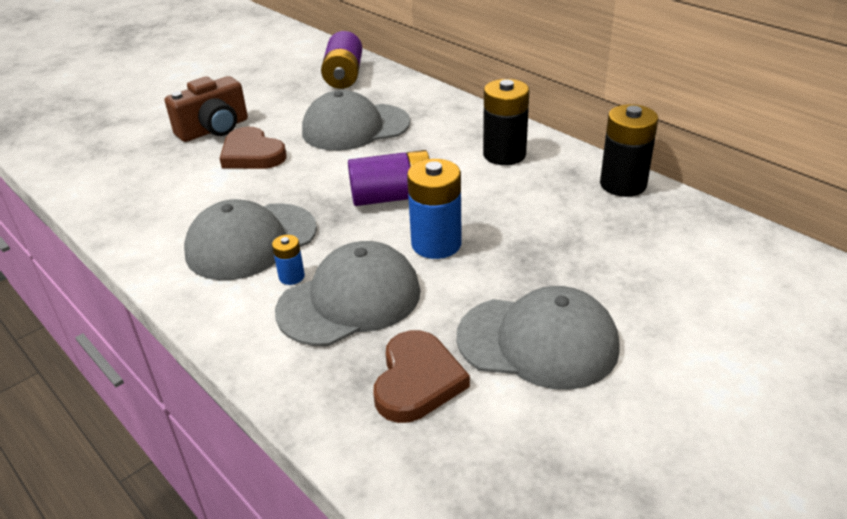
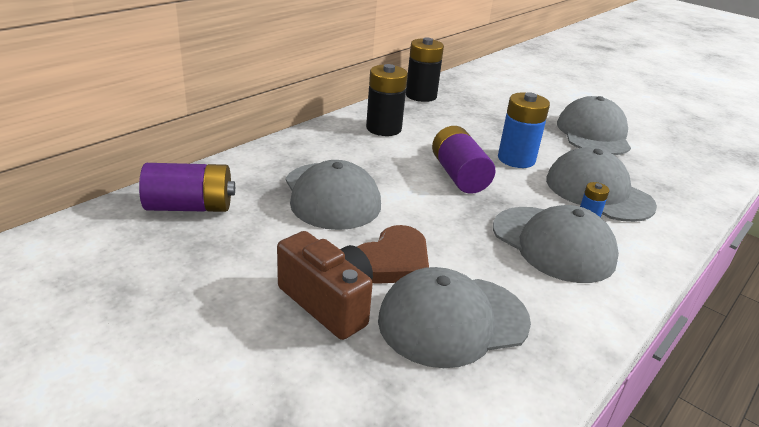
camera: 100 degrees left, 5 degrees down
(173, 176) = (453, 320): none -> grey cap
(417, 381) = (651, 168): brown heart -> none

